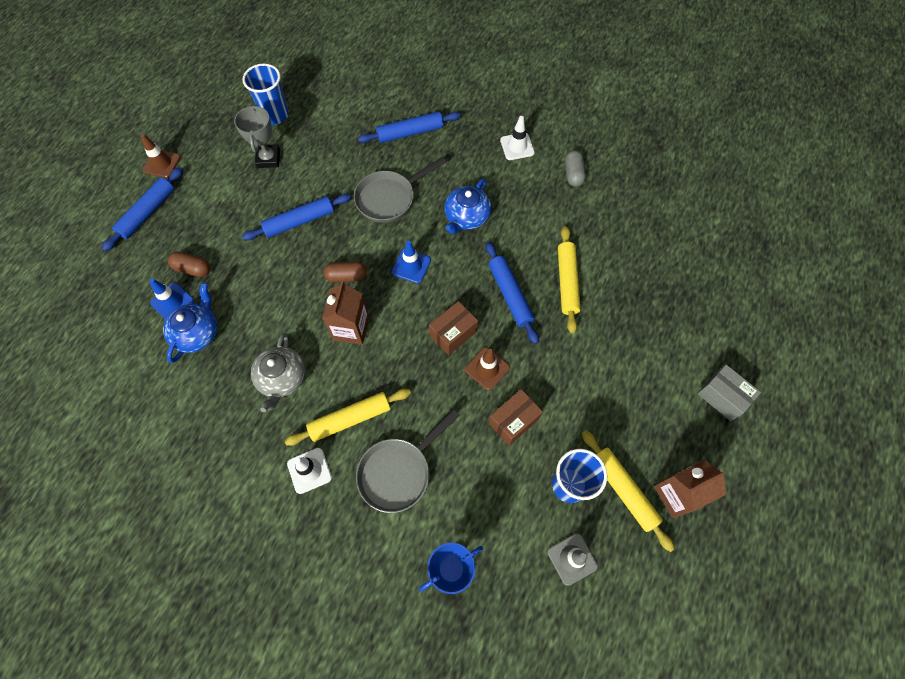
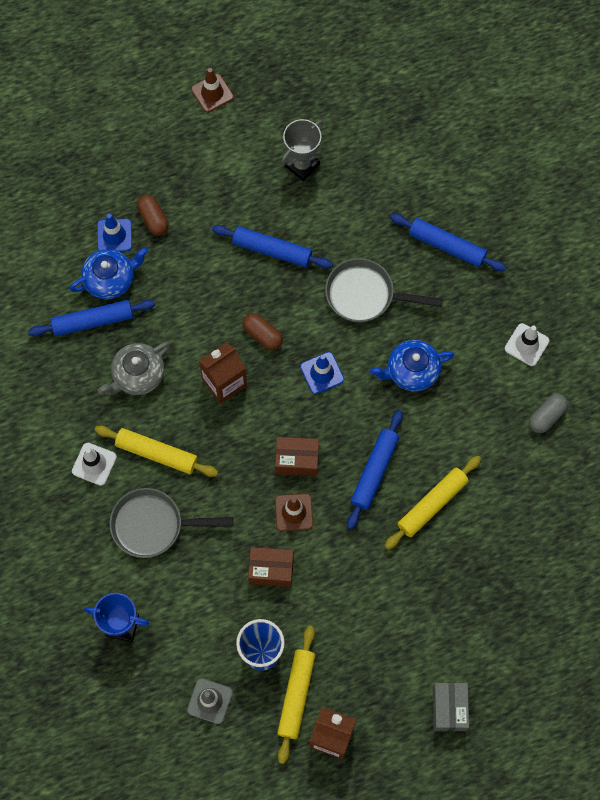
camera: 45 degrees right, 5 degrees up
(147, 213) = (162, 134): blue rolling pin -> blue rolling pin (93, 321)
(275, 115) = (348, 124): blue cup -> none

